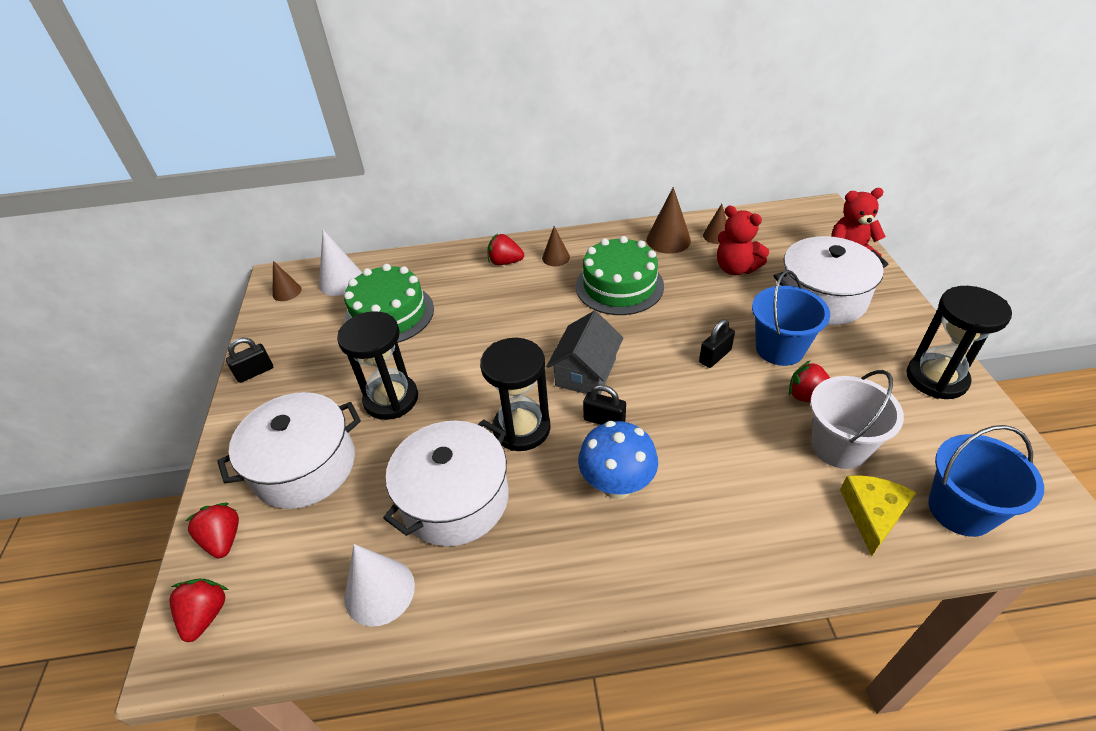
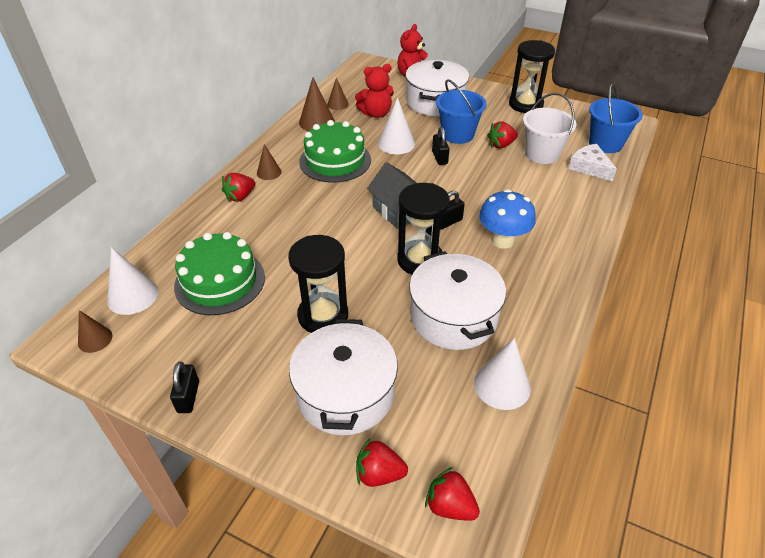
camera: 60 degrees left, 0 degrees up
(700, 310) = (396, 143): none -> white cone
(872, 514) = (589, 167): yellow cheese -> white cheese

